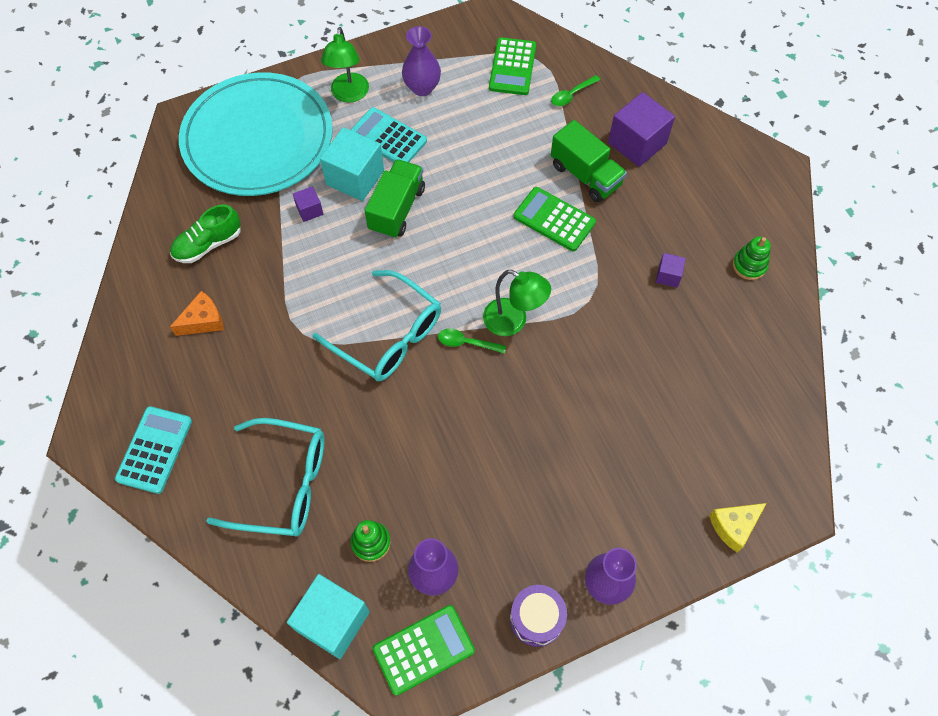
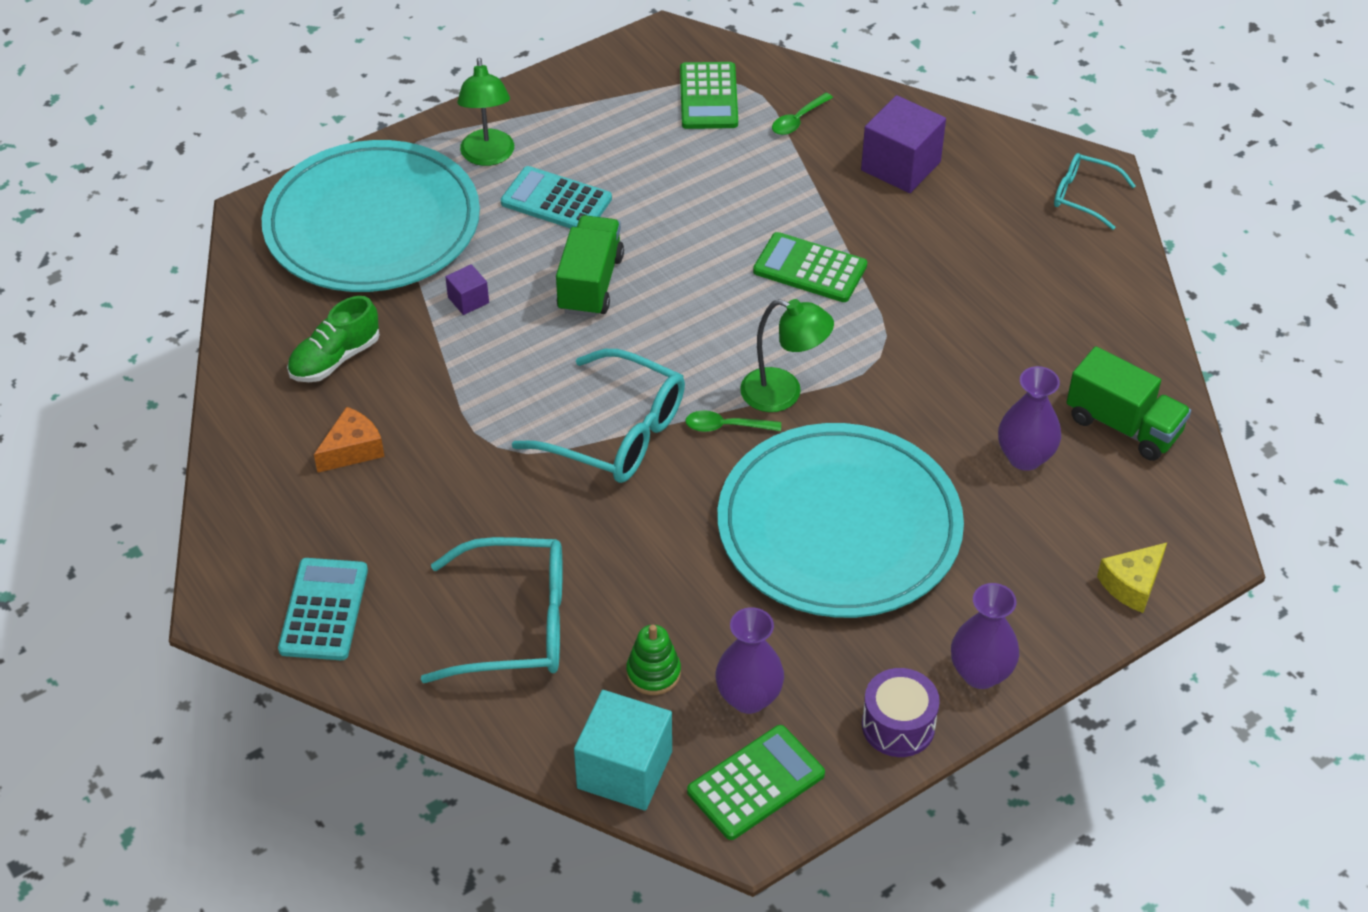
camera: 10 degrees left, 15 degrees down
(355, 177) = (522, 253): turquoise cube -> none
(422, 88) = (589, 136): purple vase -> purple vase (1025, 457)
(529, 441) = (839, 527): none -> turquoise plate
(585, 175) = (840, 212): green truck -> green truck (1123, 425)
(668, 276) = (979, 314): purple cube -> none
(749, 265) = (1083, 288): green stacking toy -> none
(765, 187) = (1083, 196): none -> turquoise glasses

